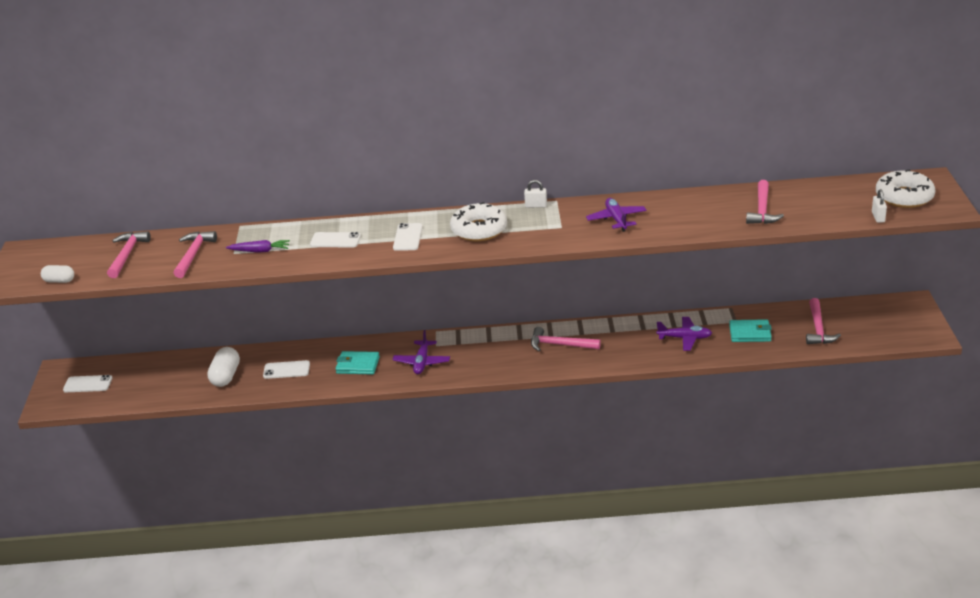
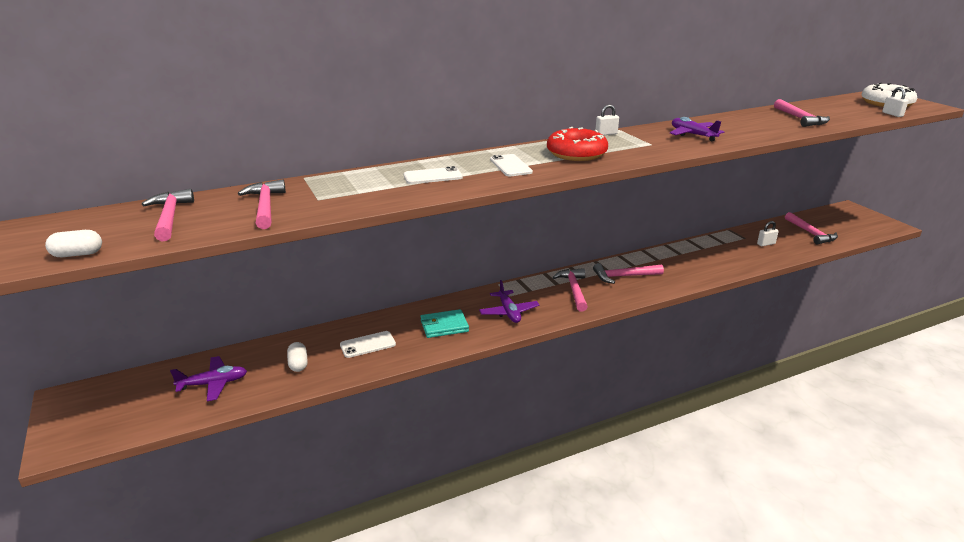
camera: 25 degrees left, 5 degrees down
(88, 384) = (114, 407): white phone -> none
(225, 376) = (298, 364): white capsule -> white capsule, size x0.63
(260, 251) = (350, 194): purple carrot -> none
(479, 230) = (576, 153): white donut -> red donut
(499, 350) = (574, 290): none -> pink hammer
(685, 338) = (721, 255): purple plane -> purple plane (213, 384)
(750, 333) = (766, 244): turquoise wallet -> white padlock

